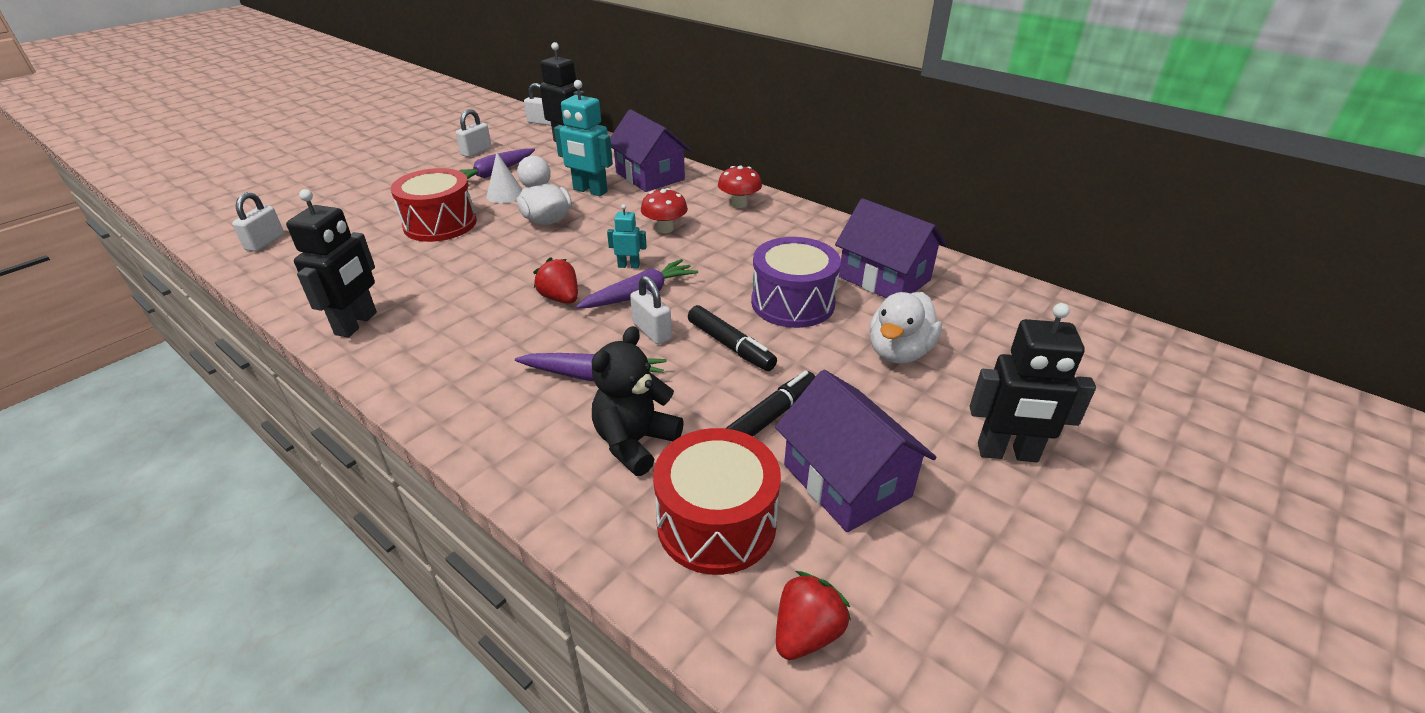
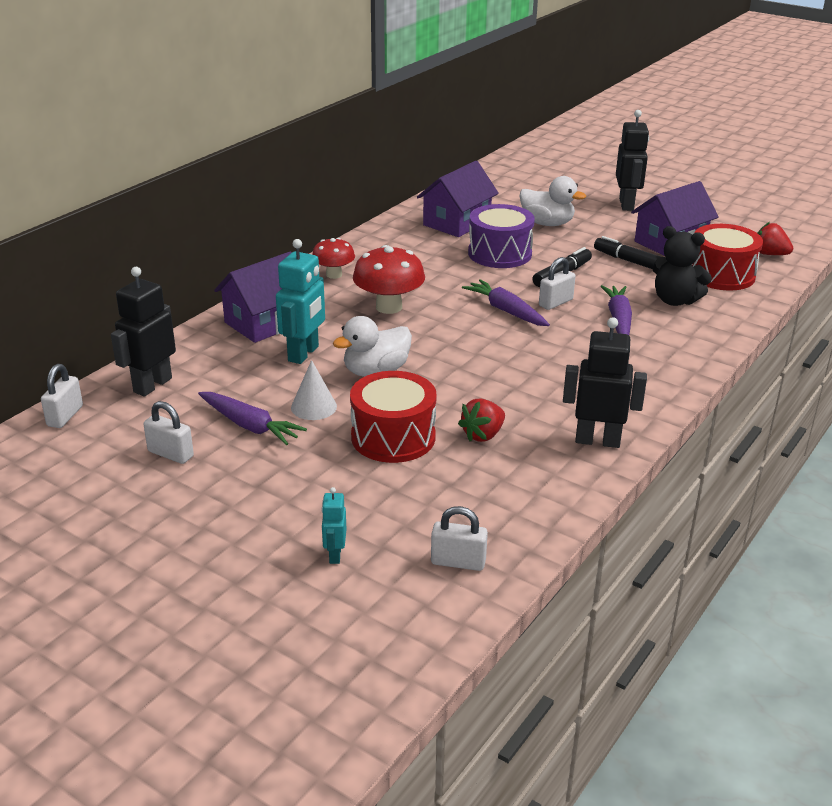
camera: 95 degrees left, 5 degrees down
(560, 298) = (523, 345): red strawberry -> red strawberry (483, 435)
(629, 266) = (461, 319): turquoise robot -> turquoise robot (335, 555)
(665, 229) = (389, 307): red mushroom -> red mushroom, size x1.58

